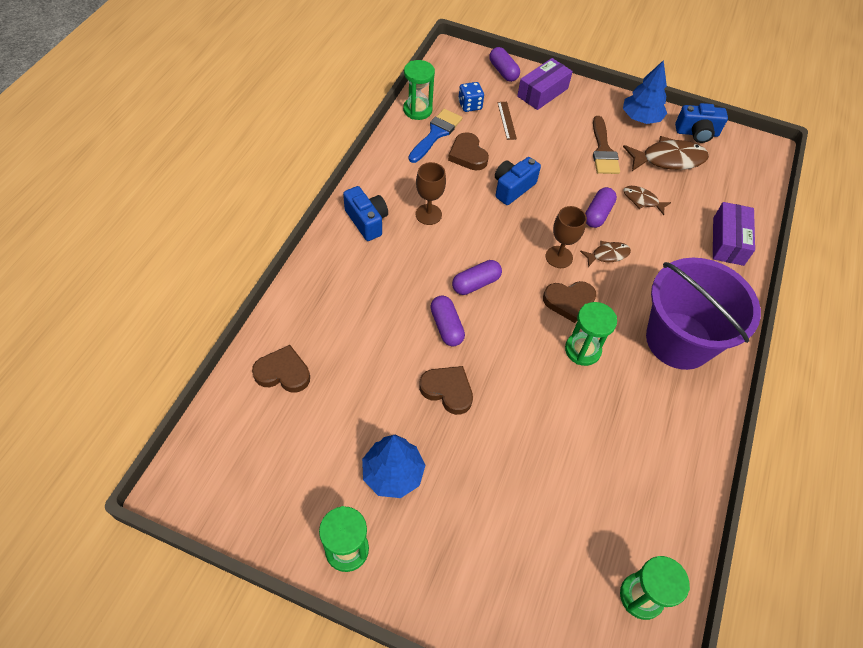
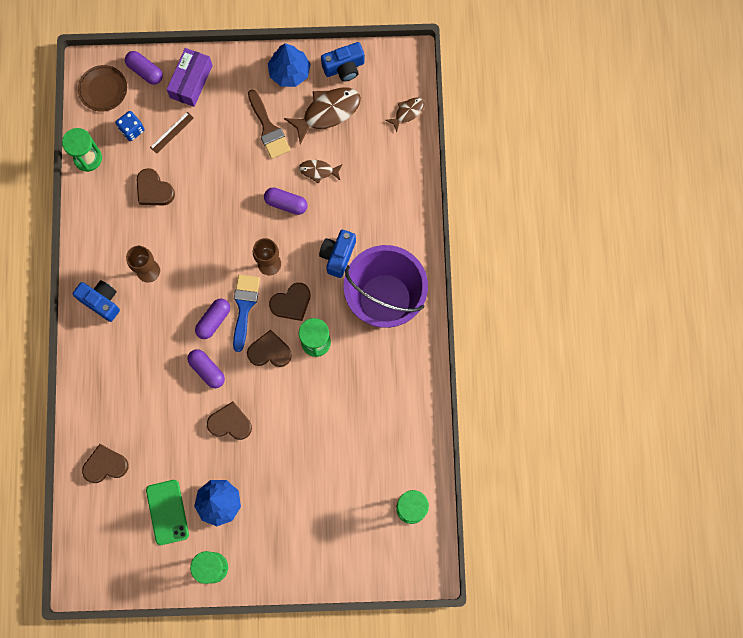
camera: 20 degrees left, 20 degrees up
(325, 455) = (167, 512): none -> green phone
(436, 133) = (116, 178): blue brush -> blue brush (244, 306)
(458, 70) = (103, 89): none -> brown plate
(507, 120) = (172, 132): brown ruler -> brown ruler turned 75 degrees clockwise
(512, 188) = (206, 209): blue camera -> blue camera (338, 255)
(525, 337) = (269, 351): none -> brown heart
(597, 214) = (286, 204): purple capsule -> purple capsule turned 75 degrees counterclockwise
(607, 255) = (307, 243): brown fish -> brown fish (407, 112)
(728, 241) = (400, 182): purple box -> none

